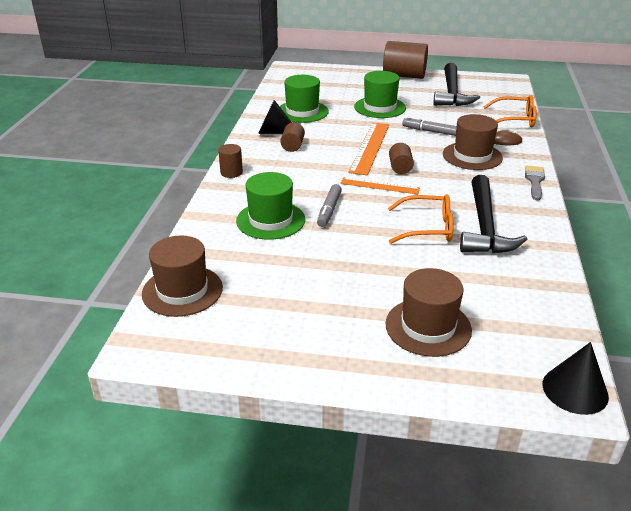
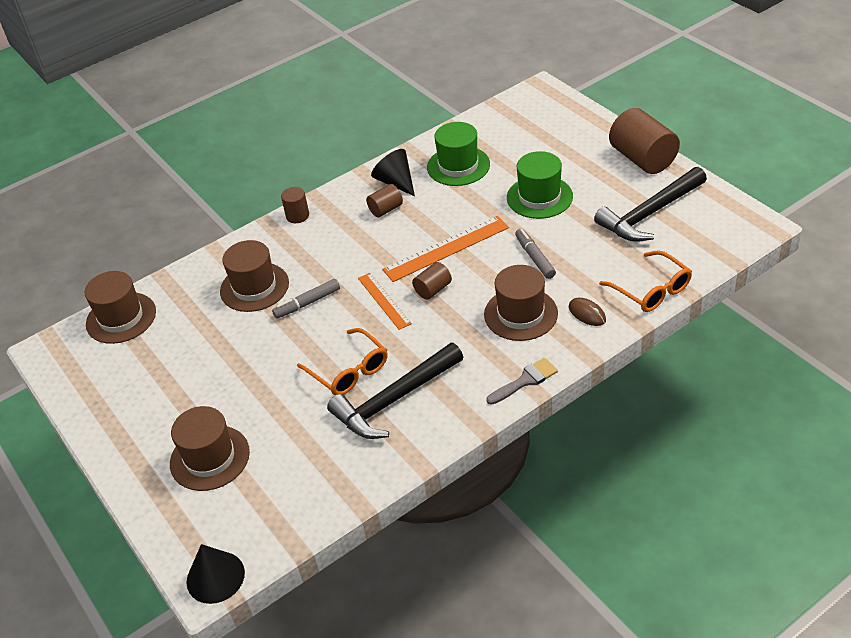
camera: 50 degrees right, 10 degrees up
(270, 220) = (254, 287): green hat -> brown hat

